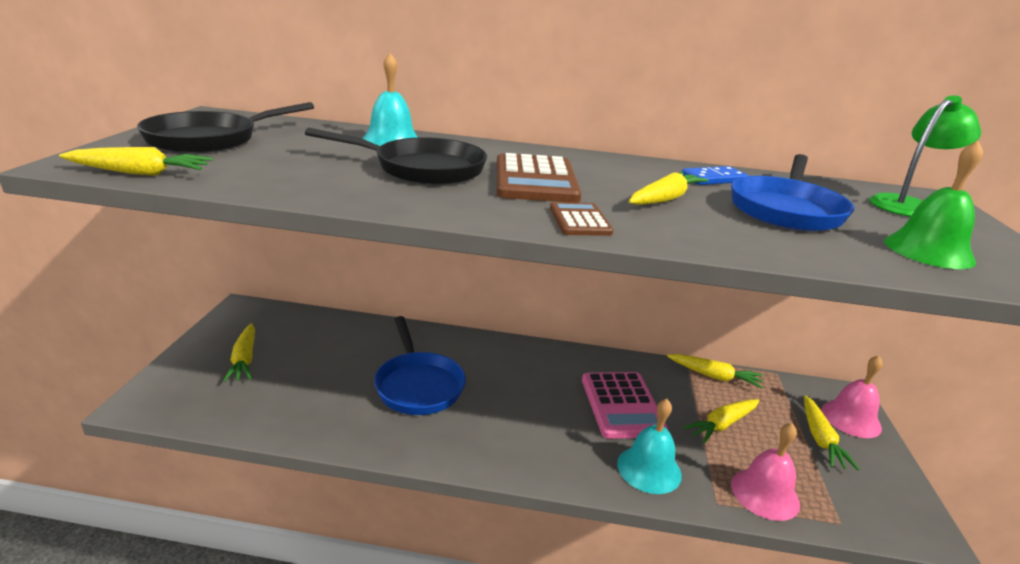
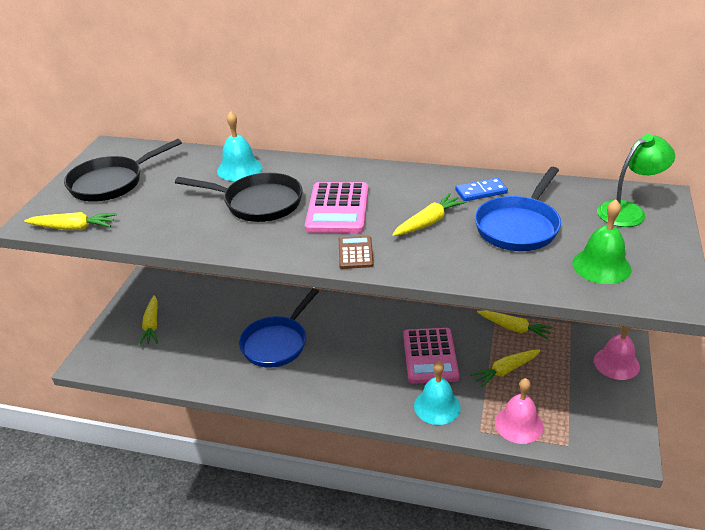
camera: 10 degrees right, 10 degrees up
(418, 385) = (277, 343): blue pan -> blue pan turned 45 degrees clockwise
(535, 180) = (337, 209): brown calculator -> pink calculator
(820, 439) = (582, 381): yellow carrot -> none

